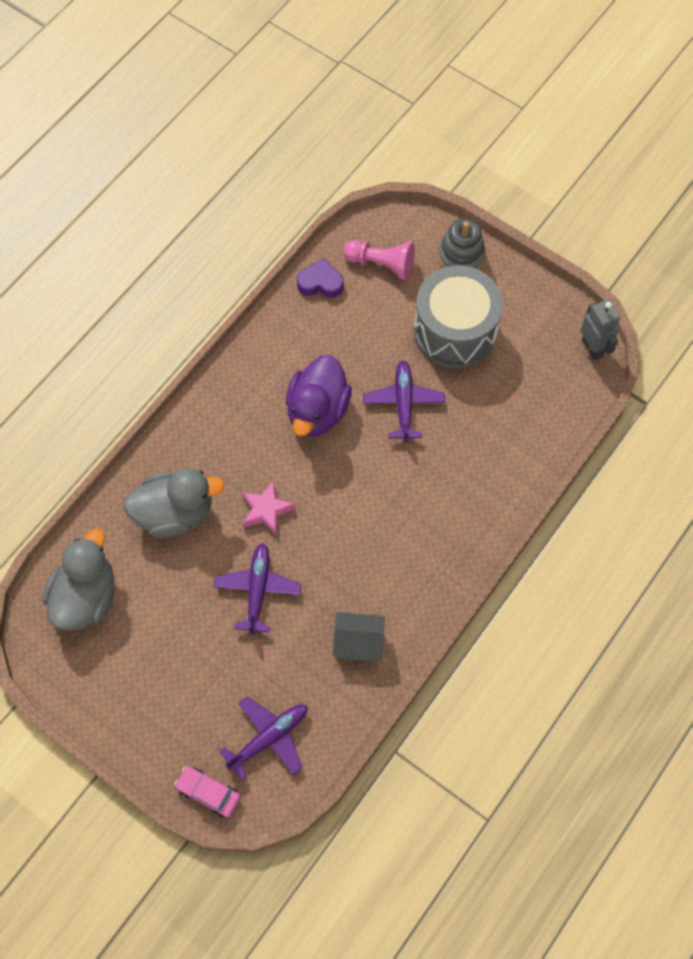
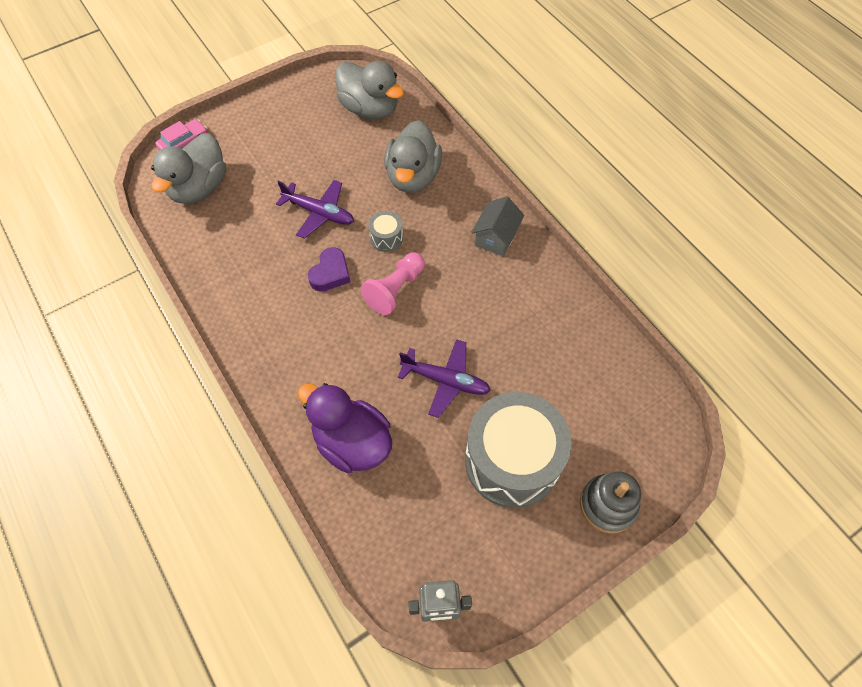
camera: 110 degrees right, 5 degrees down
(266, 510) = (386, 238): pink star -> grey drum
(269, 738) = (199, 188): purple plane -> grey duck
(317, 411) = (466, 304): purple duck -> purple duck (352, 442)
(320, 283) = (610, 351): purple heart -> purple heart (330, 273)
(358, 642) = (236, 268): grey house -> grey house (496, 237)
(382, 264) = (618, 416): pink pawn -> pink pawn (395, 289)

